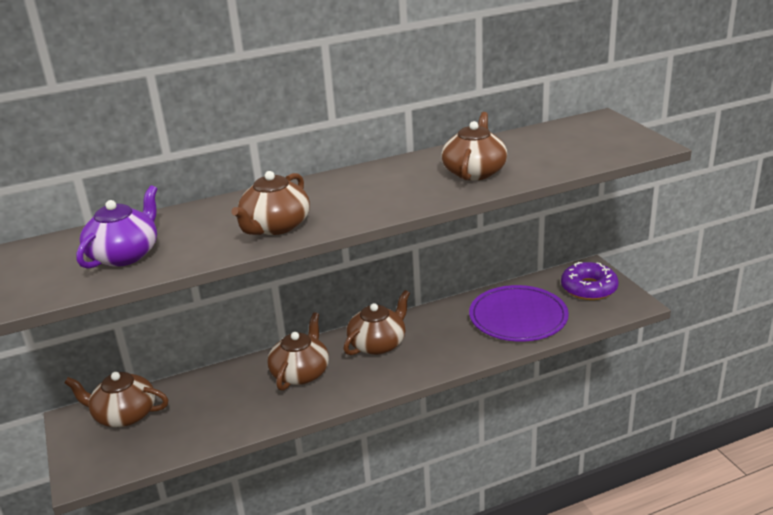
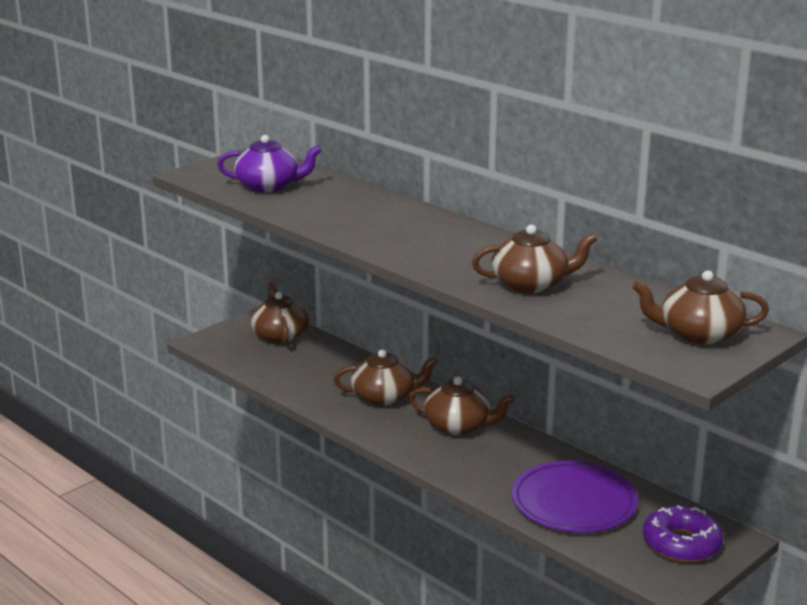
camera: 65 degrees right, 5 degrees down
(275, 226) = (348, 224): brown teapot -> brown teapot (698, 334)

